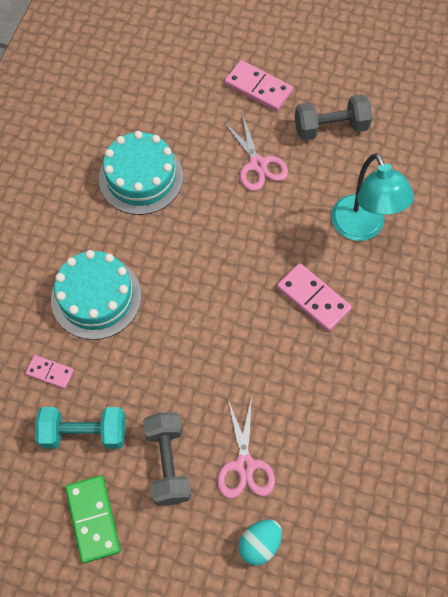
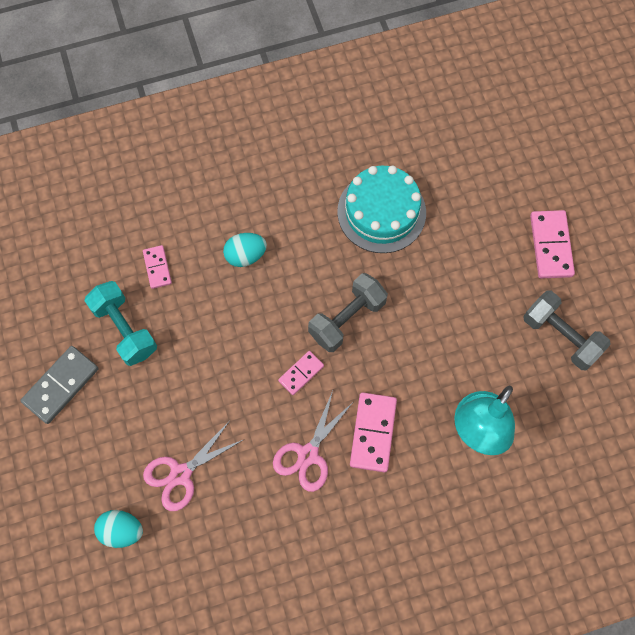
camera: 55 degrees right, 5 degrees up
(93, 519) = (61, 385): green domino -> grey domino
(96, 297) = (245, 255): turquoise cake -> turquoise egg
(168, 463) = (142, 411): grey dumbbell -> grey dumbbell (347, 318)
(227, 319) = (301, 373): none -> pink domino
(258, 164) = (470, 298): pink scissors -> pink scissors (308, 454)

